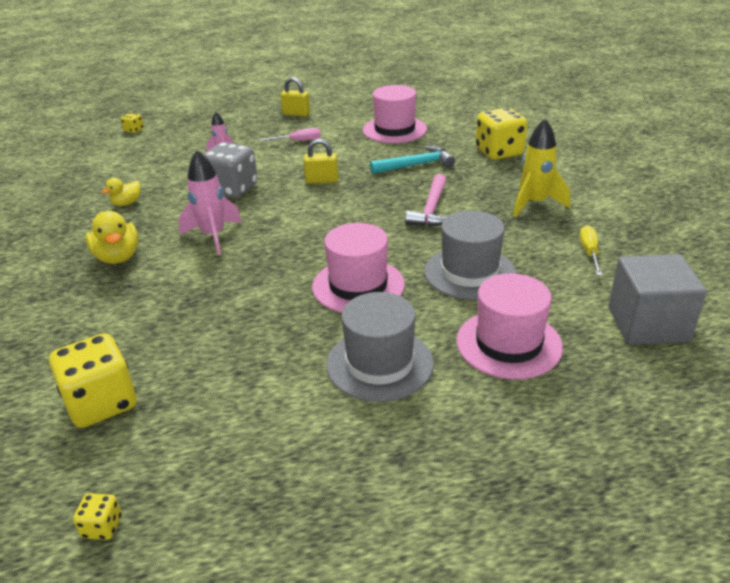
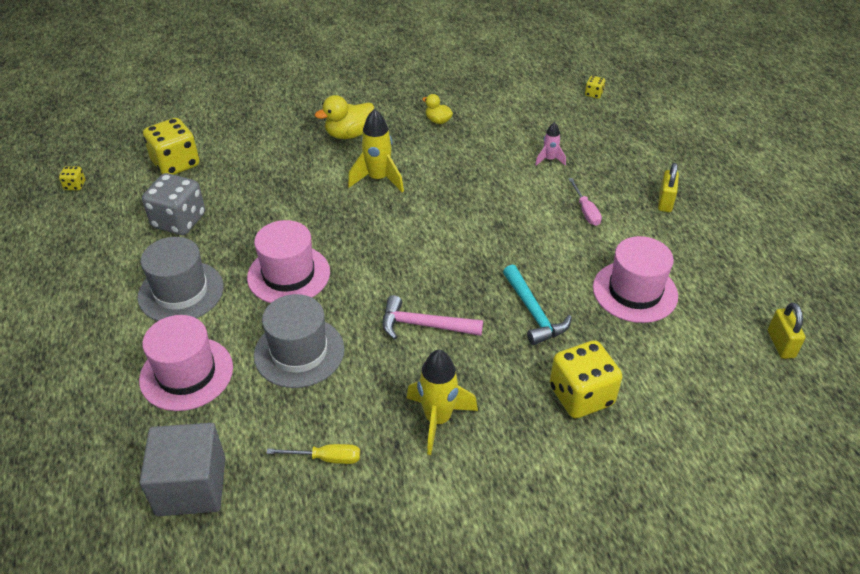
camera: 85 degrees right, 10 degrees up
(213, 236) = (378, 179): pink rocket -> yellow rocket
(232, 189) = (466, 178): grey dice -> grey dice (179, 221)
(322, 180) = (488, 237): yellow padlock -> yellow padlock (780, 344)

